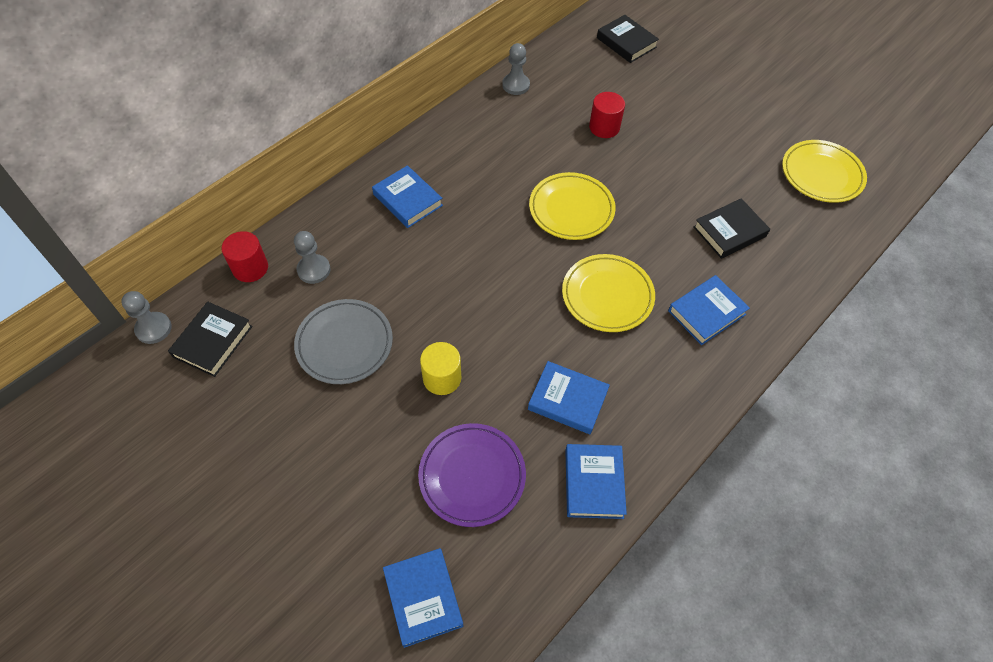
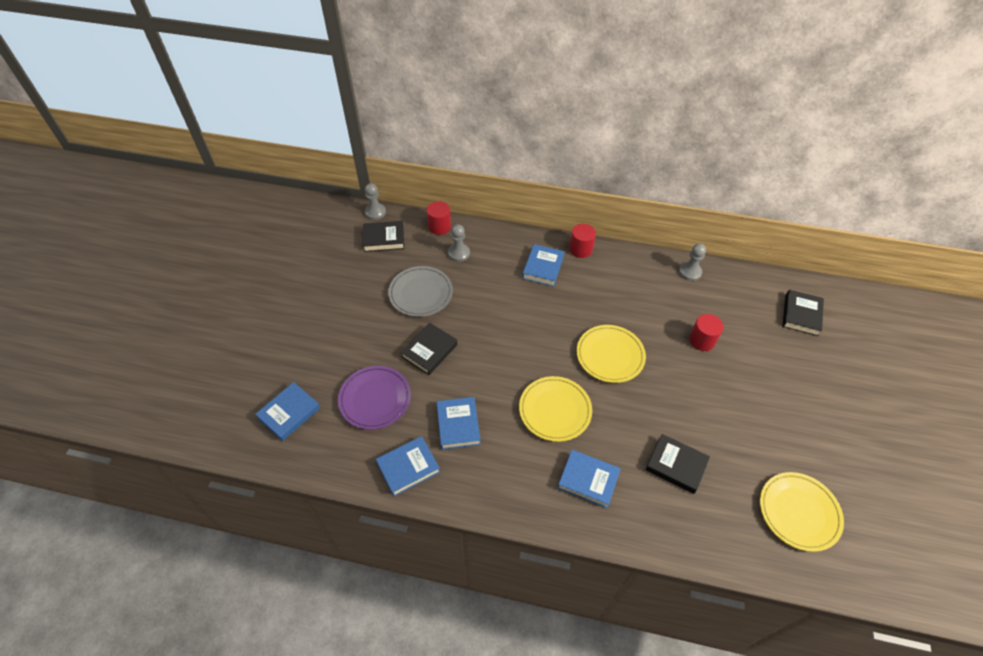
camera: 60 degrees right, 5 degrees down
(410, 152) = (580, 249): none -> red cylinder
(442, 378) = (429, 351): yellow cylinder -> black book

